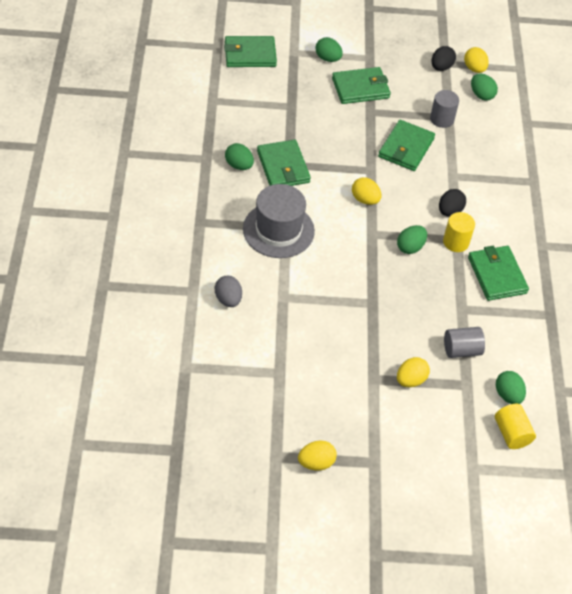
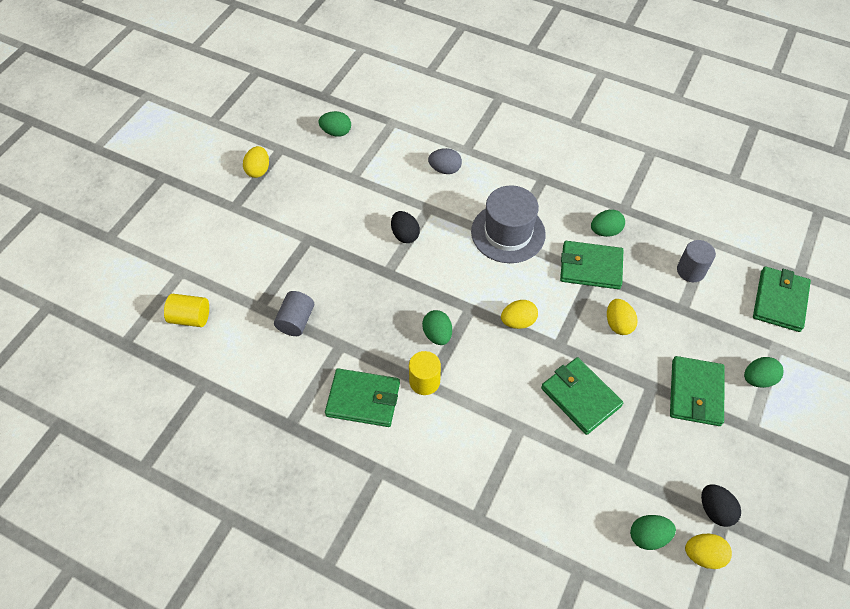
camera: 120 degrees right, 5 degrees up
(410, 380) = (290, 265): yellow egg -> yellow egg (618, 324)
(442, 119) = (616, 461): grey cylinder -> grey cylinder (690, 271)
(449, 211) = (469, 397): black egg -> black egg (405, 235)
(508, 395) = (228, 335): green egg -> green egg (336, 132)

